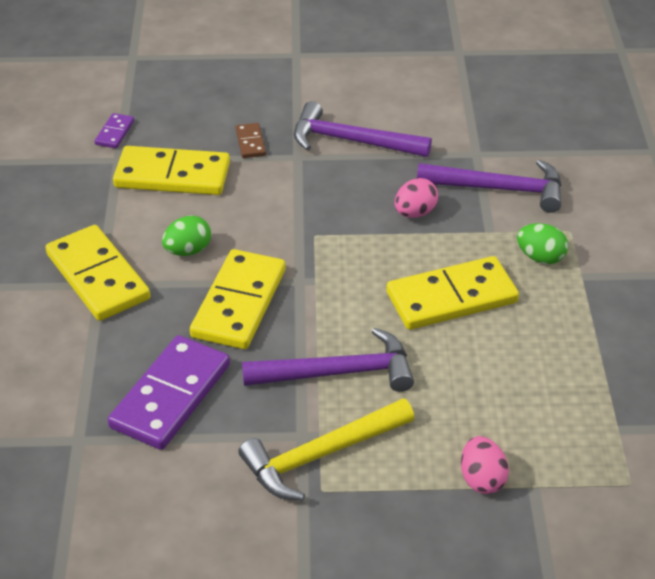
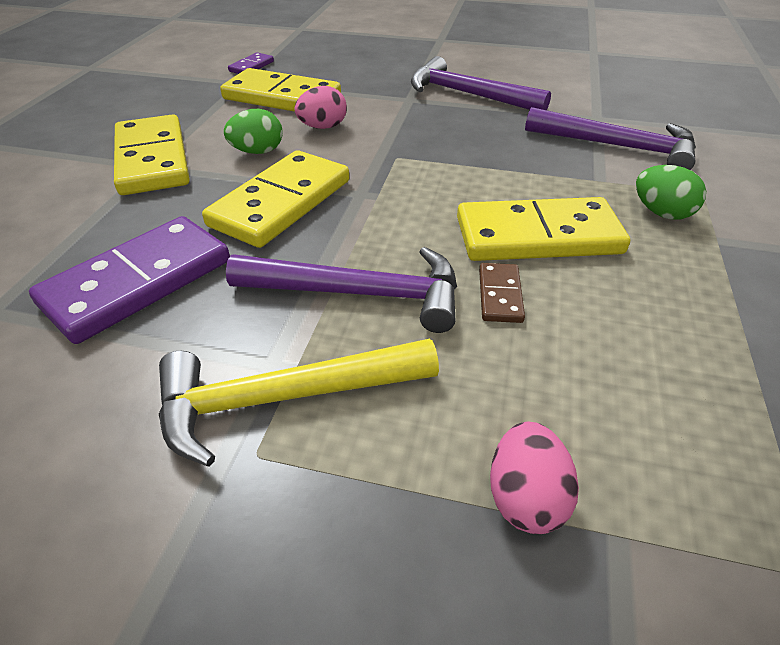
camera: 15 degrees right, 0 degrees up
(250, 142) = (369, 85): brown domino -> brown domino (500, 295)
(415, 213) = (515, 154): pink egg -> pink egg (323, 127)

